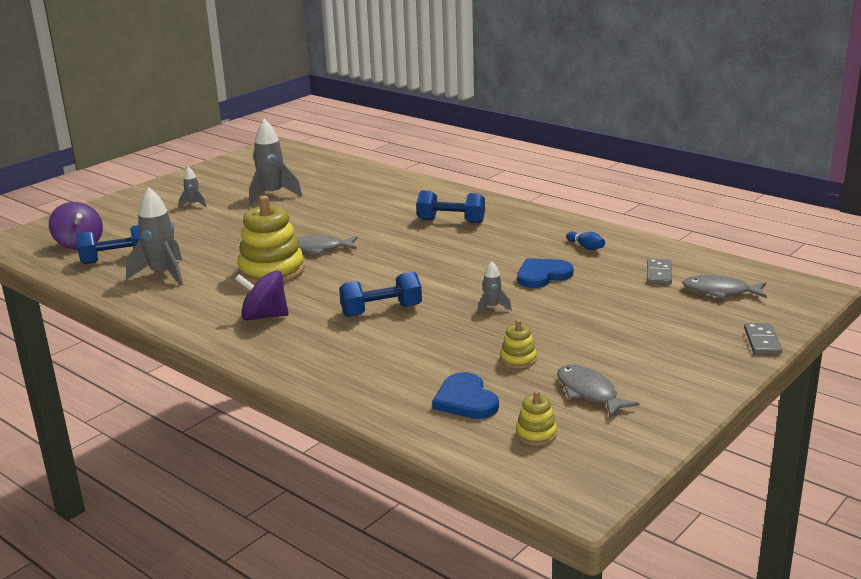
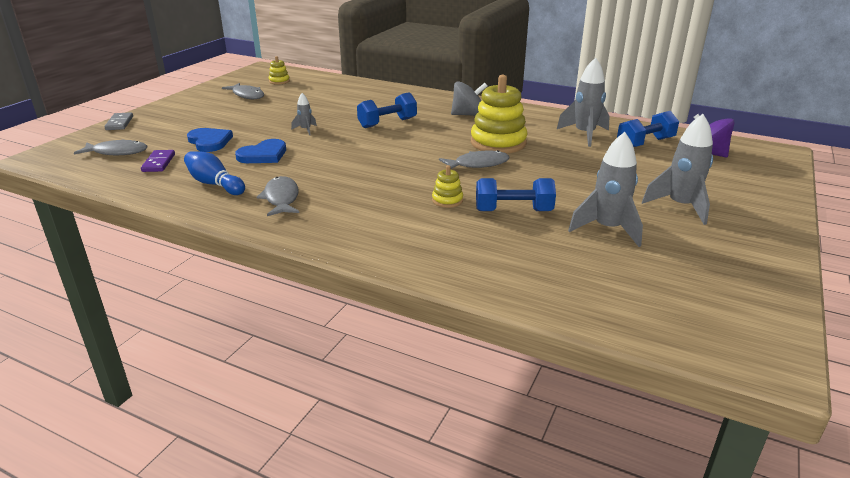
camera: 165 degrees right, 5 degrees up
(193, 204) = (680, 206): grey rocket -> grey rocket, size x1.98
(264, 316) = (468, 115): purple spinning top -> grey spinning top
(451, 221) = (359, 205): blue dumbbell -> blue dumbbell (513, 211)
(465, 400) = (317, 89): blue heart -> blue heart (209, 141)
(518, 359) = (287, 105): yellow stacking toy -> yellow stacking toy (447, 200)
(519, 230) = (281, 198): none -> grey fish
(586, 247) = (215, 184): blue bowling pin -> blue bowling pin, size x1.68
(658, 274) = (159, 163): grey domino -> purple domino

